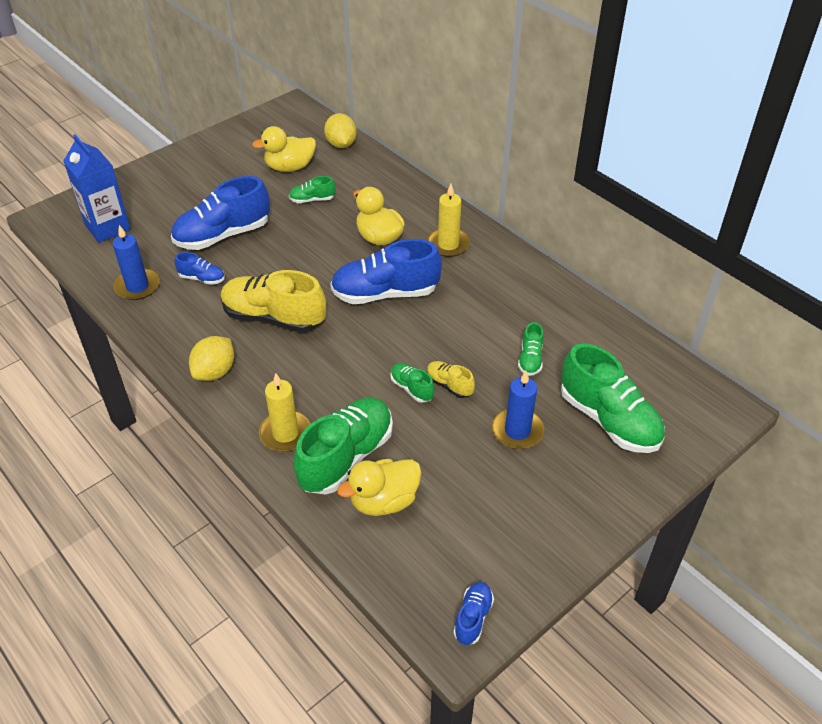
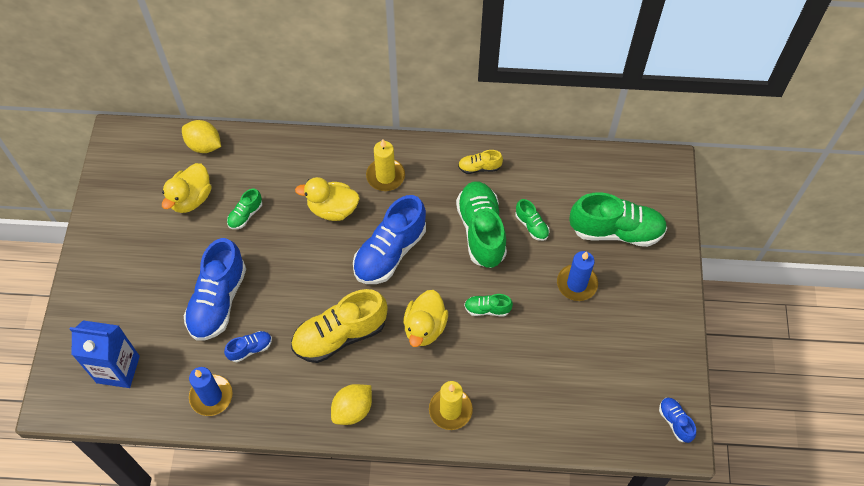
camera: 45 degrees left, 15 degrees up
(215, 372) = (352, 410): yellow lemon -> yellow lemon turned 60 degrees clockwise
(346, 457) = (503, 391): green shoe -> green shoe (481, 231)
(384, 501) = (556, 399): yellow duck -> yellow duck (425, 327)
(449, 385) = (506, 287): yellow shoe -> yellow shoe (479, 167)

